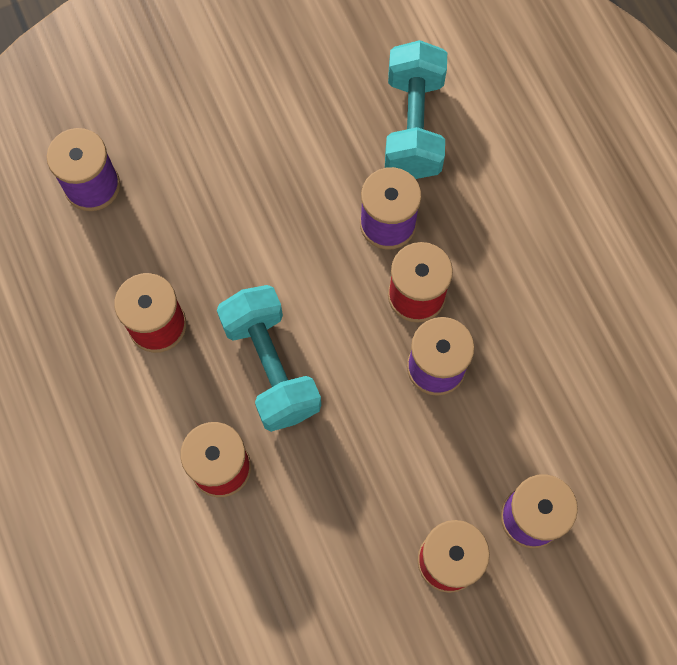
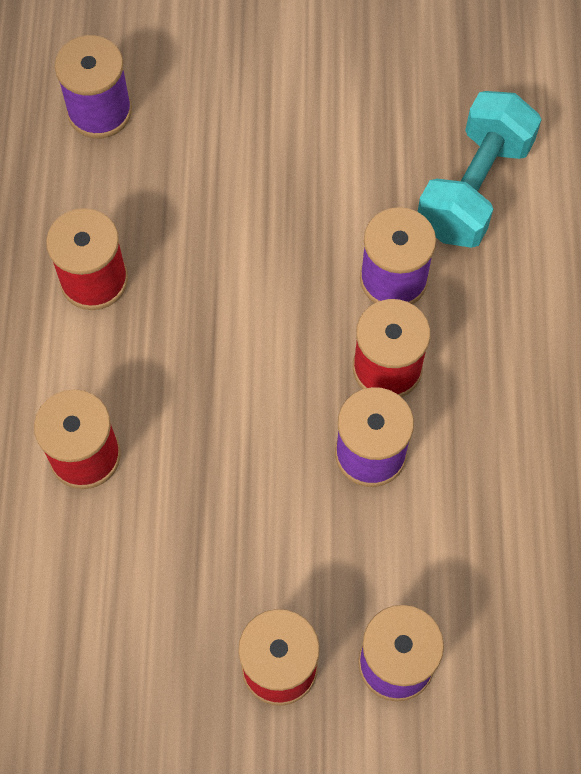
camera: 25 degrees right, 5 degrees down
(271, 366) = (191, 374): turquoise dumbbell -> none

